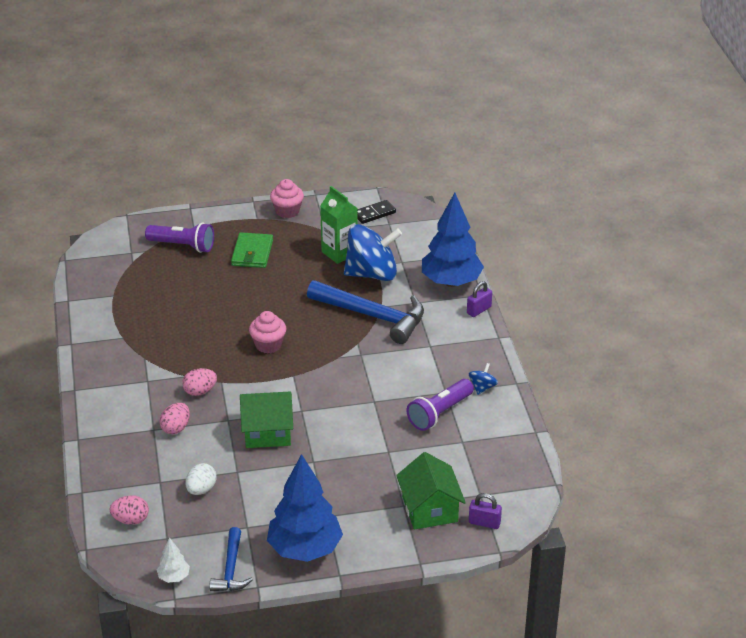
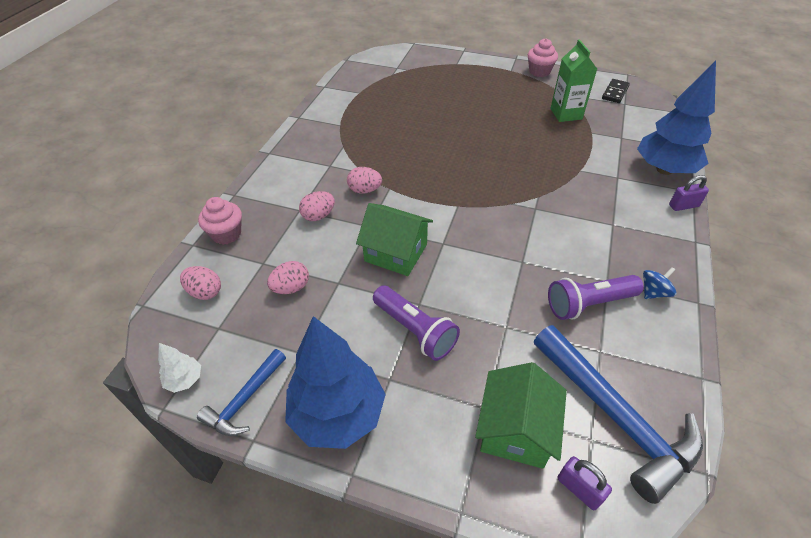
camera: 30 degrees right, 10 degrees up
(183, 246) = (438, 73): purple flashlight -> purple flashlight (415, 330)
(201, 489) = (291, 288): white egg -> pink egg
(252, 253) = (490, 93): green wallet -> none
(268, 345) = (453, 170): pink cupcake -> pink cupcake (226, 234)
(372, 274) = (587, 139): blue spinning top -> none
(372, 316) = (567, 176): blue hammer -> blue hammer (615, 416)
(374, 214) = (615, 93): black domino -> black domino turned 60 degrees counterclockwise

